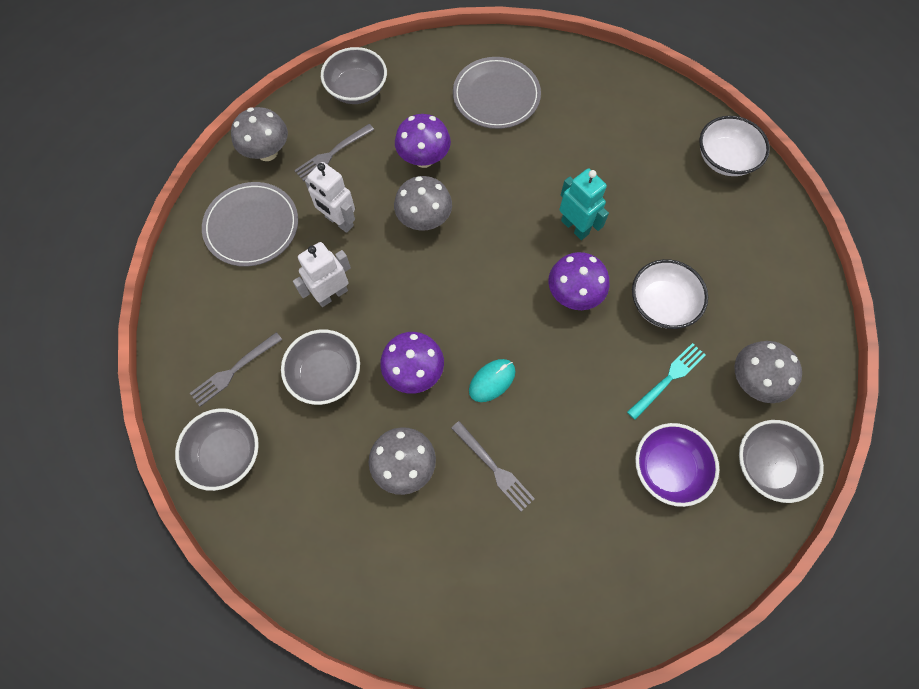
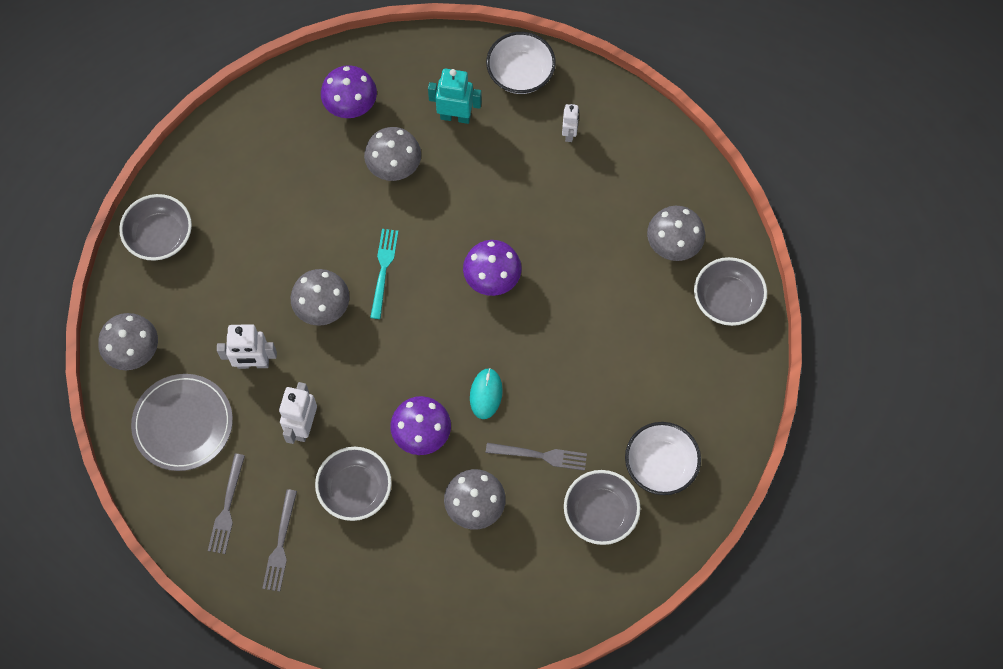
camera: 40 degrees left, 0 degrees up
(226, 453) = (334, 606): grey bowl -> grey bowl (600, 513)
(332, 154) = (193, 310): grey fork -> grey fork (227, 508)
(424, 159) = (276, 256): purple mushroom -> purple mushroom (351, 106)
(496, 96) = (288, 153): grey plate -> none
(567, 158) = (394, 167): none -> grey mushroom
(575, 227) = (449, 222): turquoise robot -> turquoise robot (455, 116)
(662, 304) = (564, 235): white bowl -> white bowl (660, 465)
(668, 379) = (612, 291): turquoise fork -> turquoise fork (383, 269)
(668, 468) = (662, 357): purple bowl -> none
(730, 229) = (569, 134): none -> white robot

